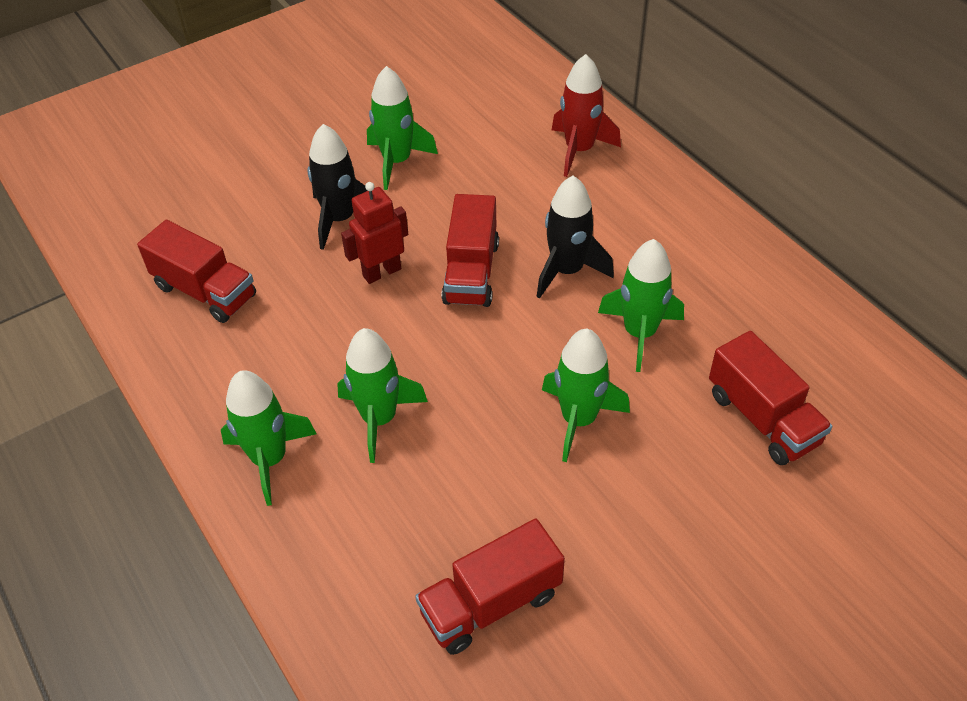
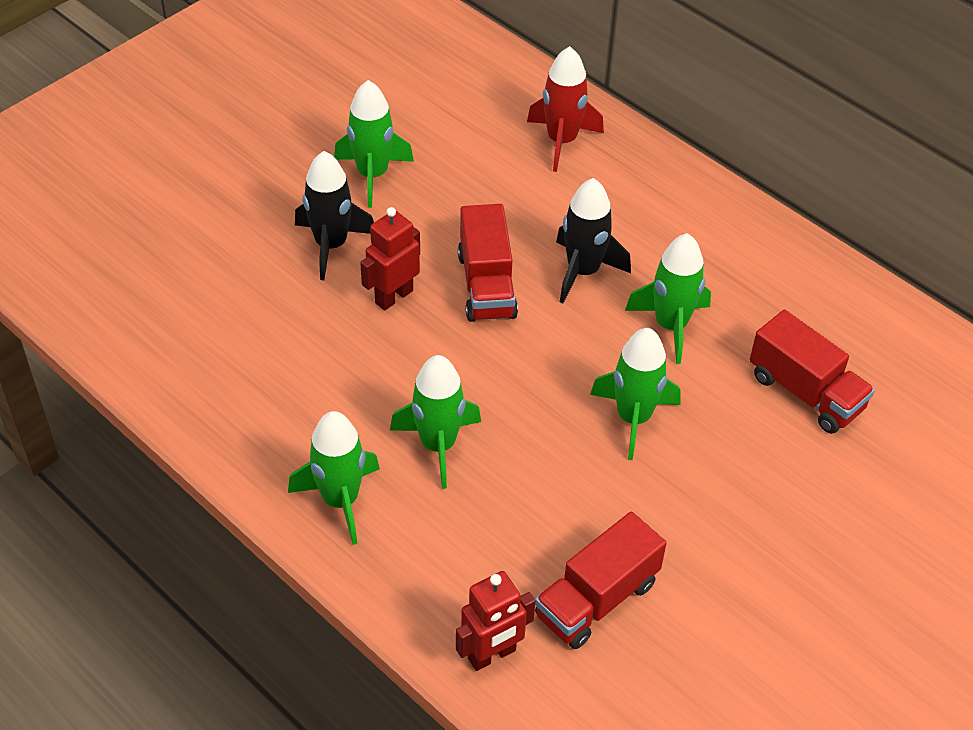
camera: 15 degrees left, 0 degrees up
(205, 291) = (212, 340): red truck -> none
(367, 645) = (492, 655): none -> red robot

